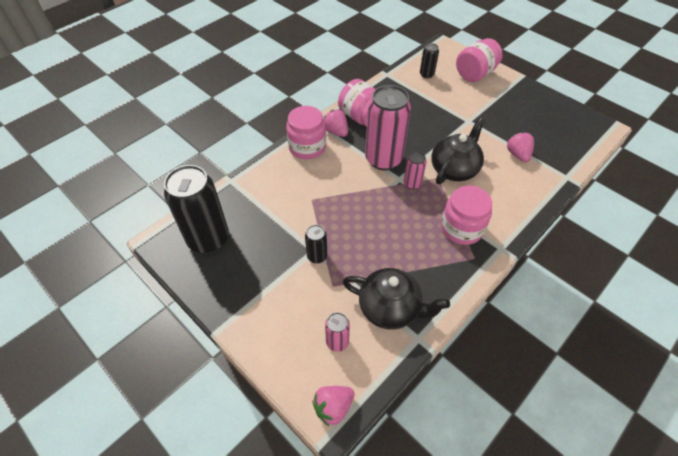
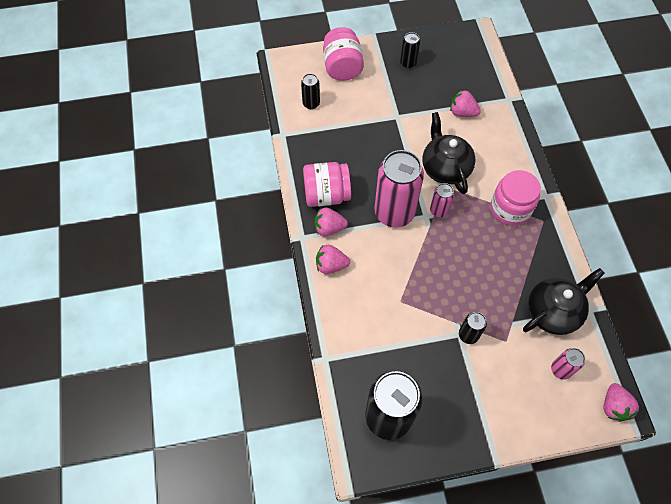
camera: 55 degrees left, 10 degrees up
(307, 147) = (331, 265): pink jar -> pink strawberry
(522, 103) = (408, 63): none -> black can

